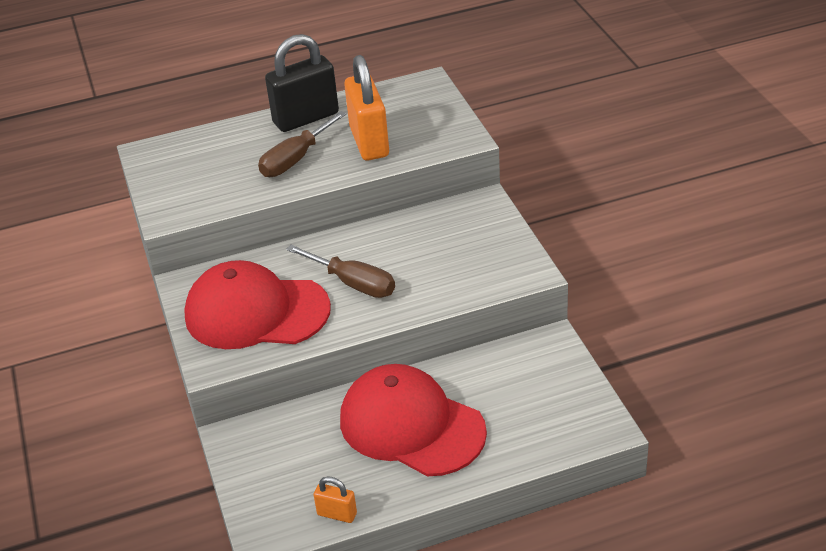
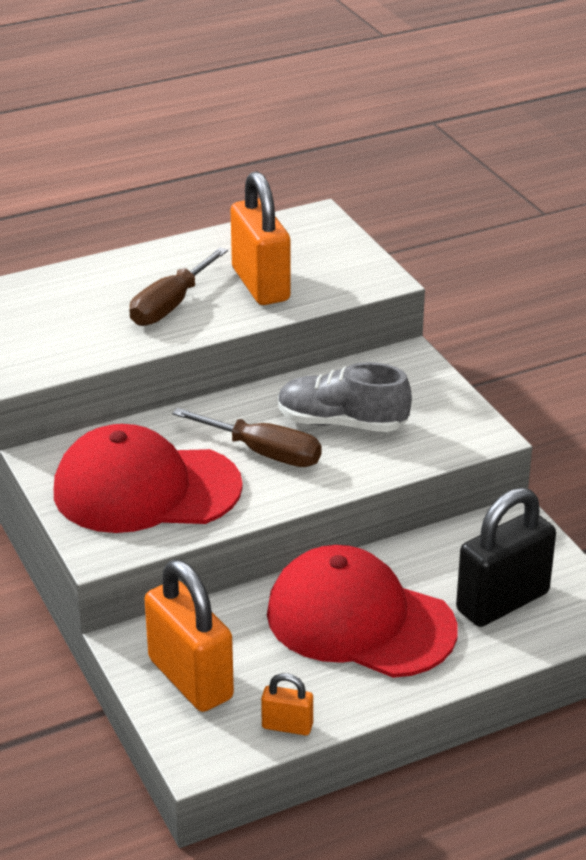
camera: 10 degrees left, 5 degrees down
(271, 469) = (190, 679): none -> orange padlock
(306, 118) = (172, 258): black padlock -> black padlock (502, 602)
(419, 259) = (341, 423): none -> grey shoe

